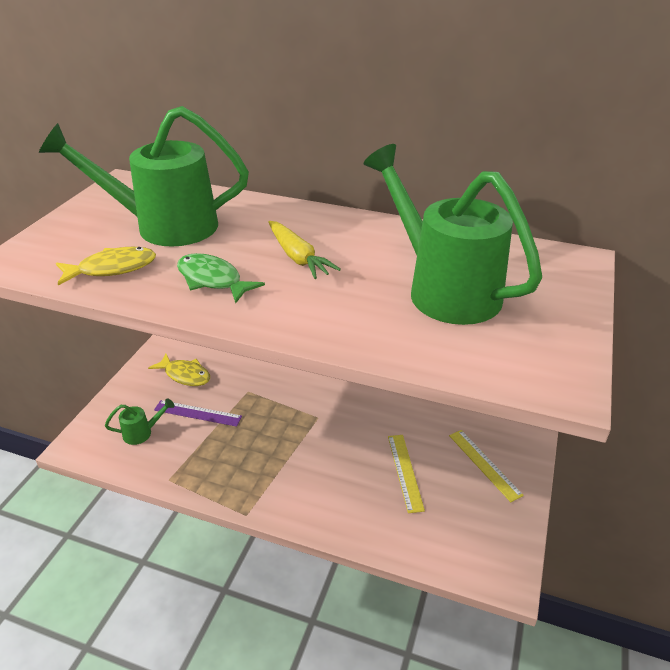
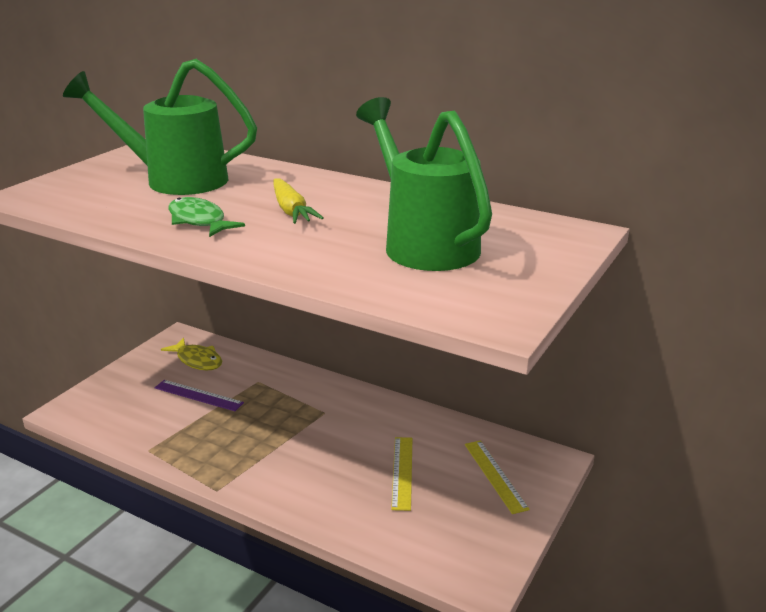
camera: 10 degrees right, 10 degrees down
(112, 268) = (110, 206): yellow fish -> none
(142, 433) = (135, 406): green watering can -> none

